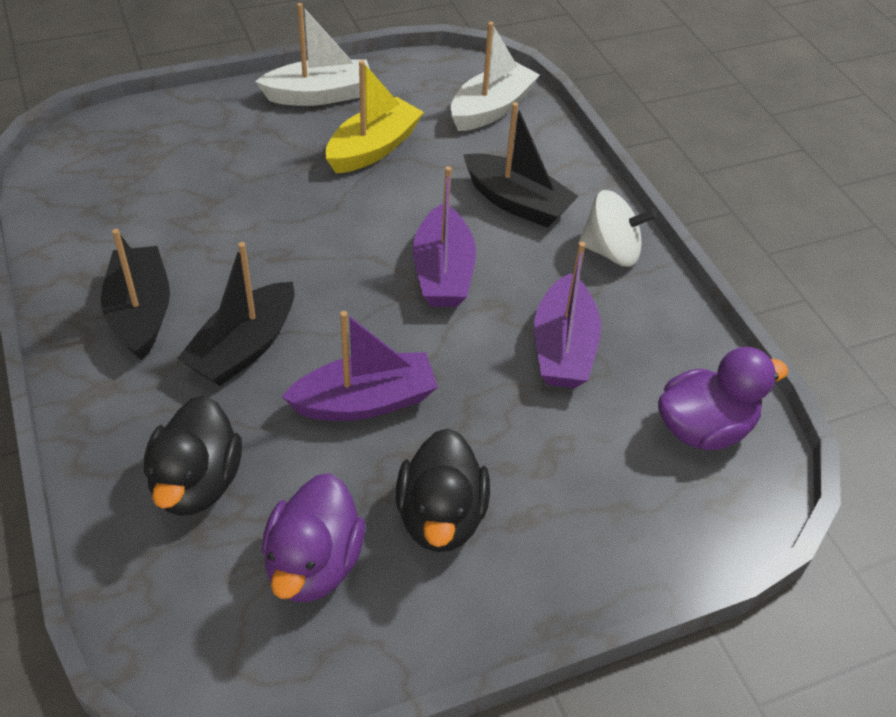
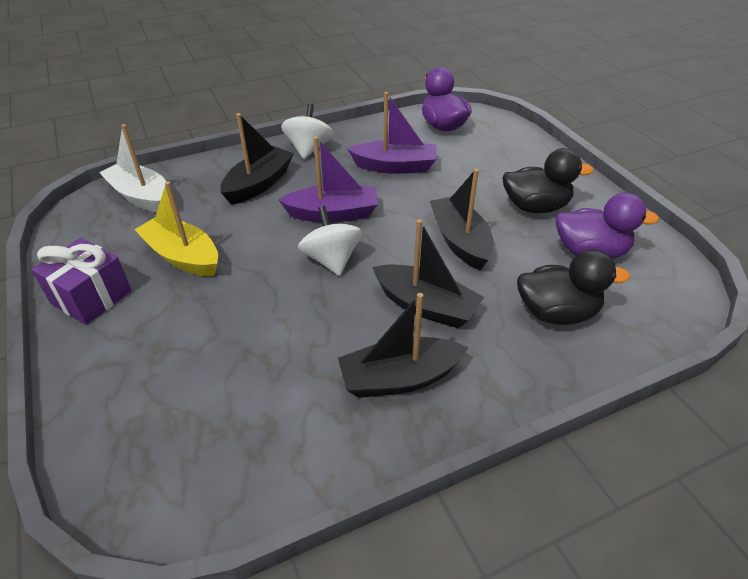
camera: 90 degrees left, 5 degrees down
(319, 95) = (91, 297): white boat -> purple gift
(346, 267) = (331, 260): none -> white spinning top
(365, 401) = (460, 241): purple boat -> black boat

